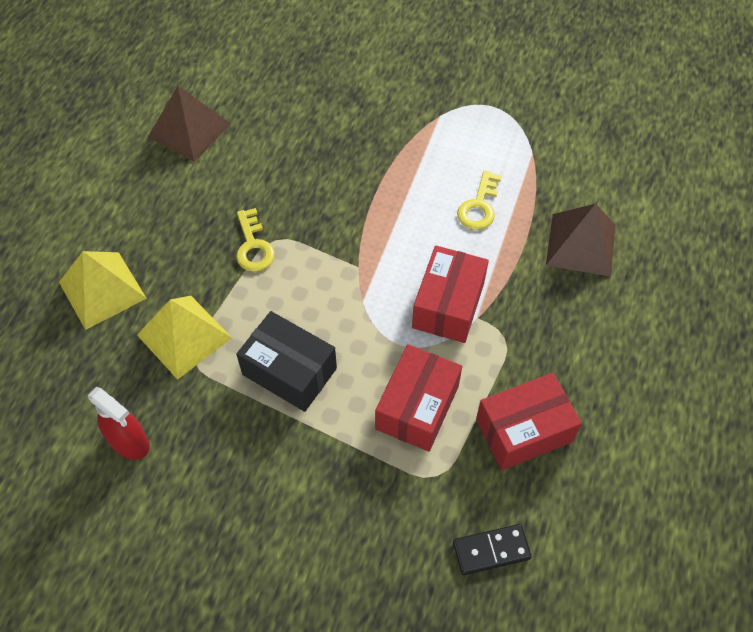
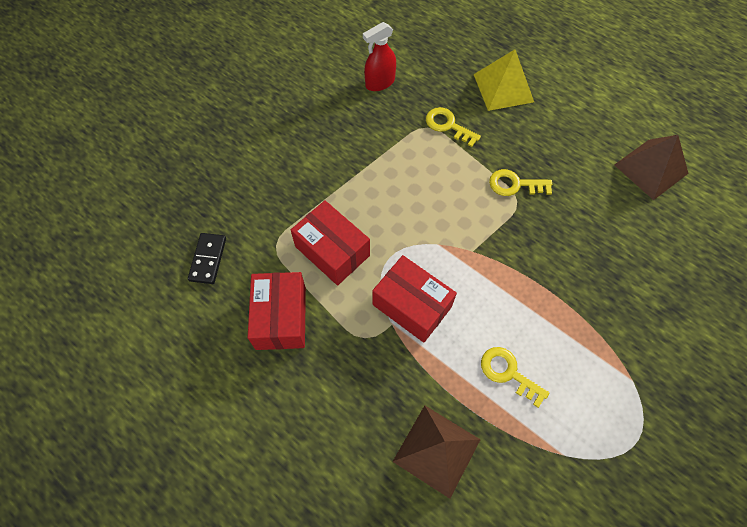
camera: 110 degrees right, 5 degrees up
(184, 336) = (448, 125): yellow pyramid -> yellow key
(289, 371) = (395, 179): black box -> none

